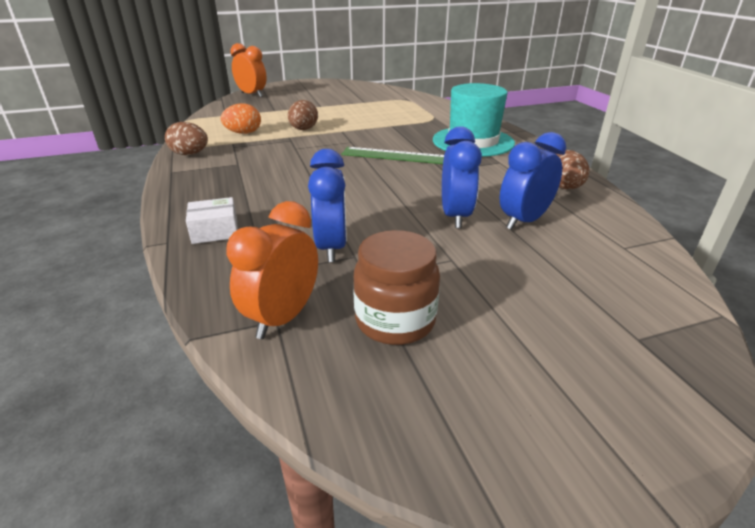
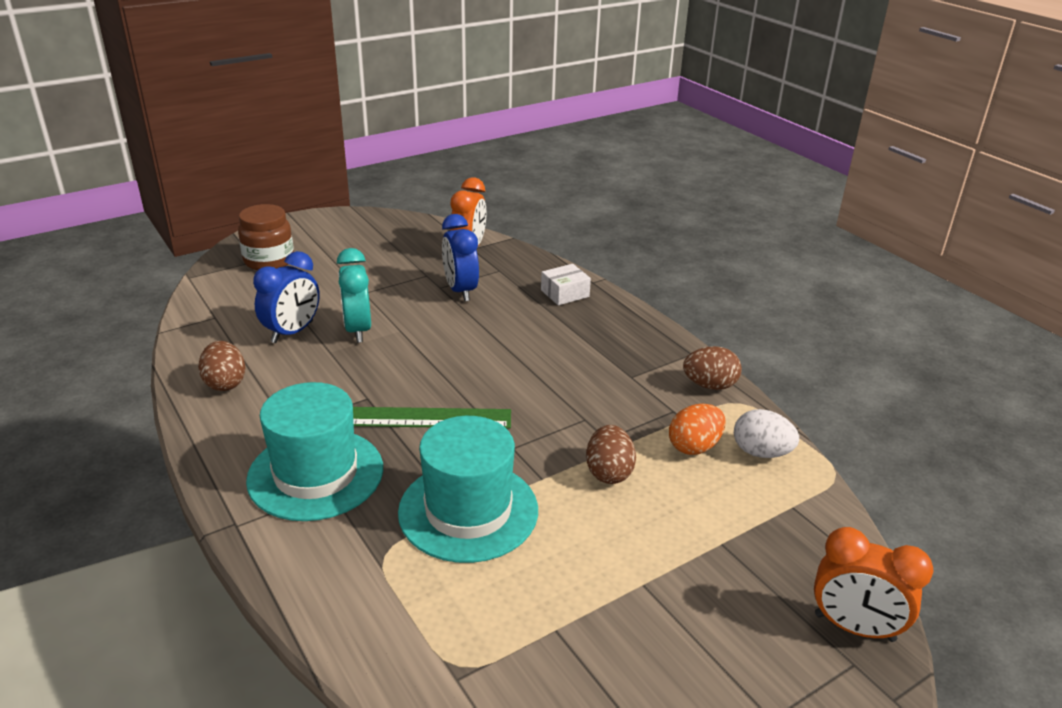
camera: 165 degrees right, 0 degrees up
(210, 128) = (761, 452): none -> white egg
(388, 125) = (468, 511): none -> turquoise hat
(395, 320) = (401, 254): brown jar -> brown jar (269, 261)
(455, 216) = (358, 330): blue clock -> turquoise clock

